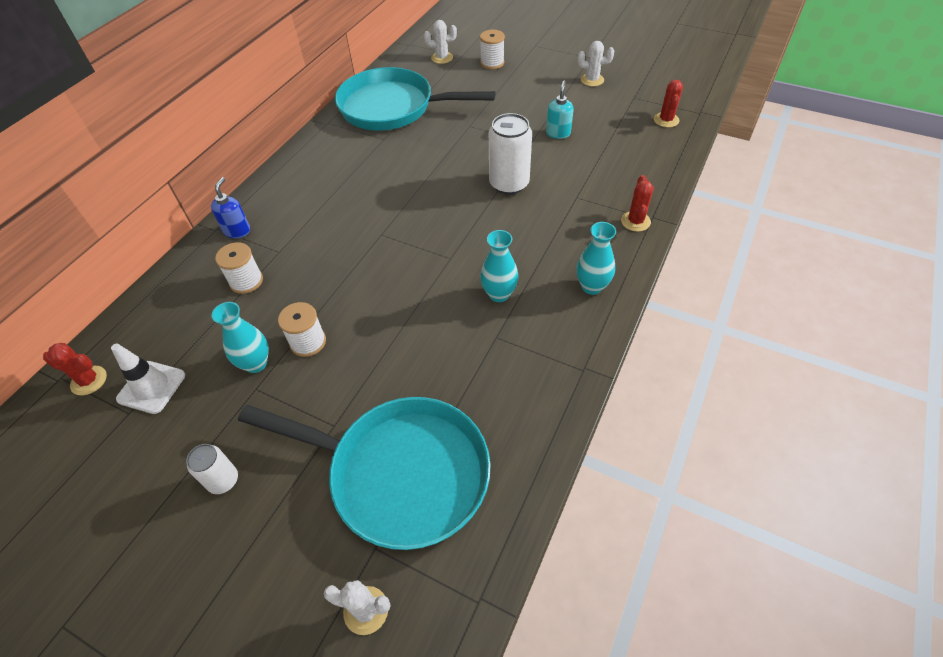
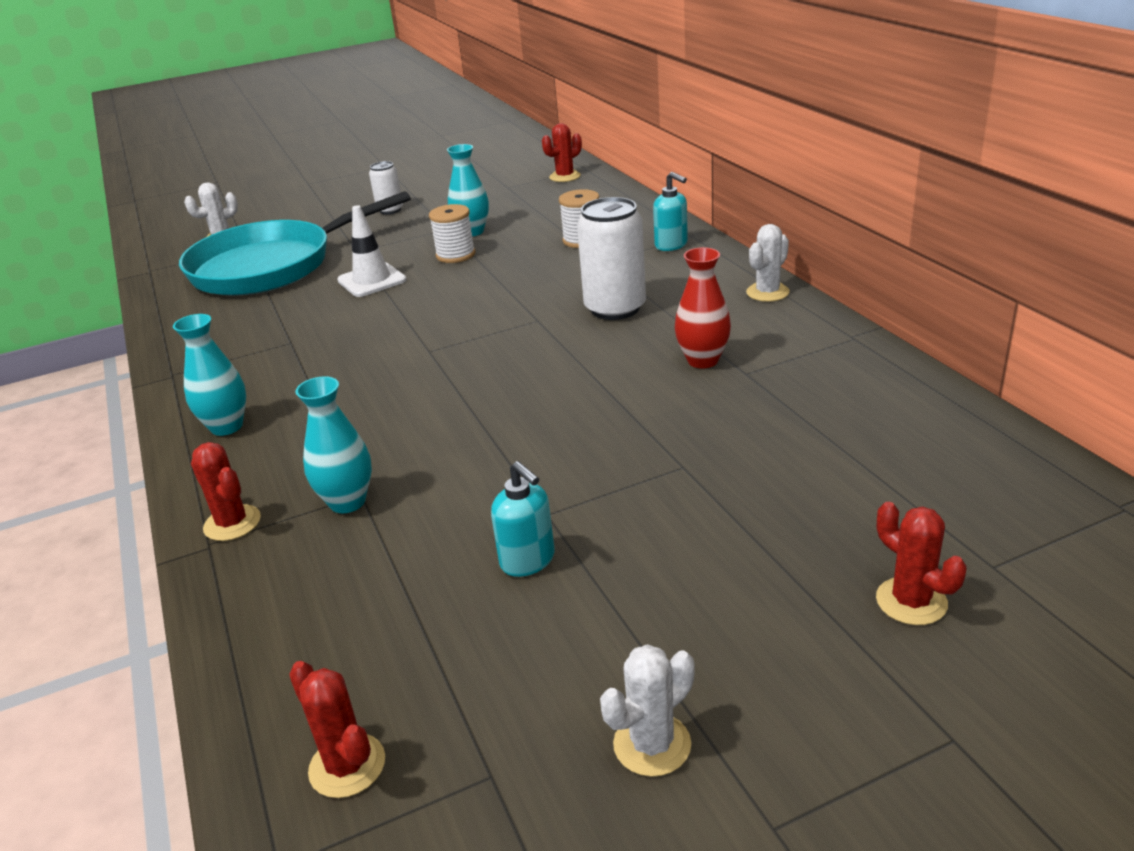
camera: 130 degrees right, 20 degrees down
(151, 387) = (519, 195): white traffic cone -> white traffic cone (372, 280)
(237, 231) = (671, 245): blue soap dispenser -> turquoise soap dispenser
(382, 155) = (703, 360): none -> red vase
(393, 107) = (838, 407): turquoise pan -> none
(442, 58) = (1005, 531): white cactus -> white cactus (767, 292)
(492, 63) = (911, 601): white spool -> red cactus
(499, 294) = (330, 362): turquoise vase -> turquoise vase (347, 502)
(509, 184) = (482, 444): white can -> white can (615, 308)

